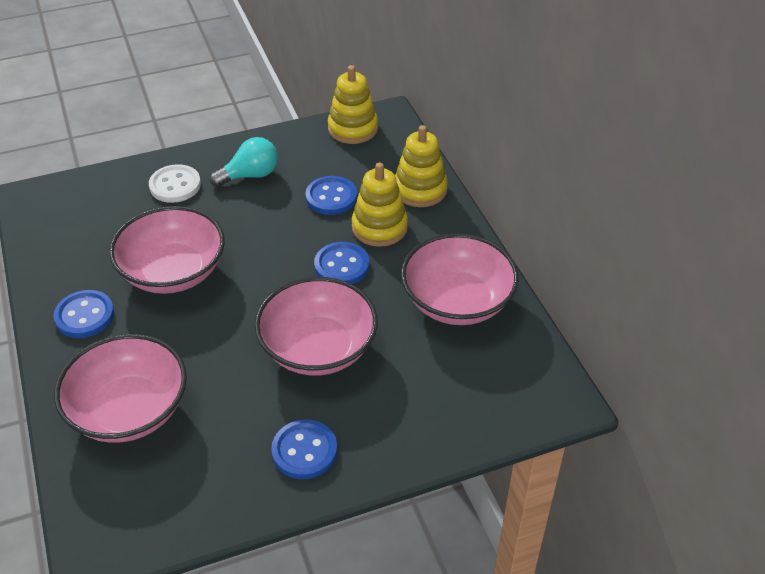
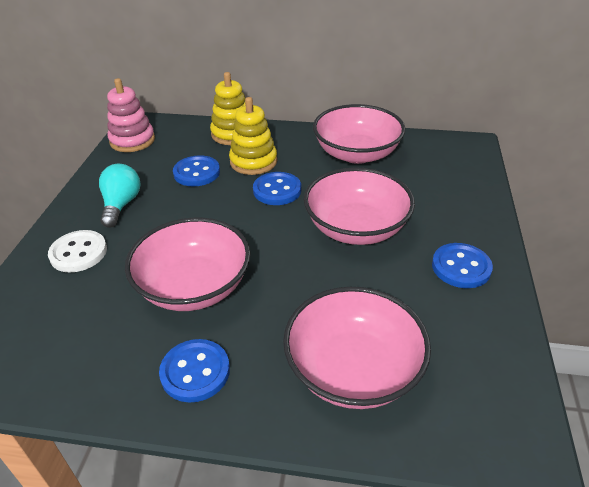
camera: 60 degrees left, 5 degrees down
(353, 128) = (132, 140): yellow stacking toy -> pink stacking toy

